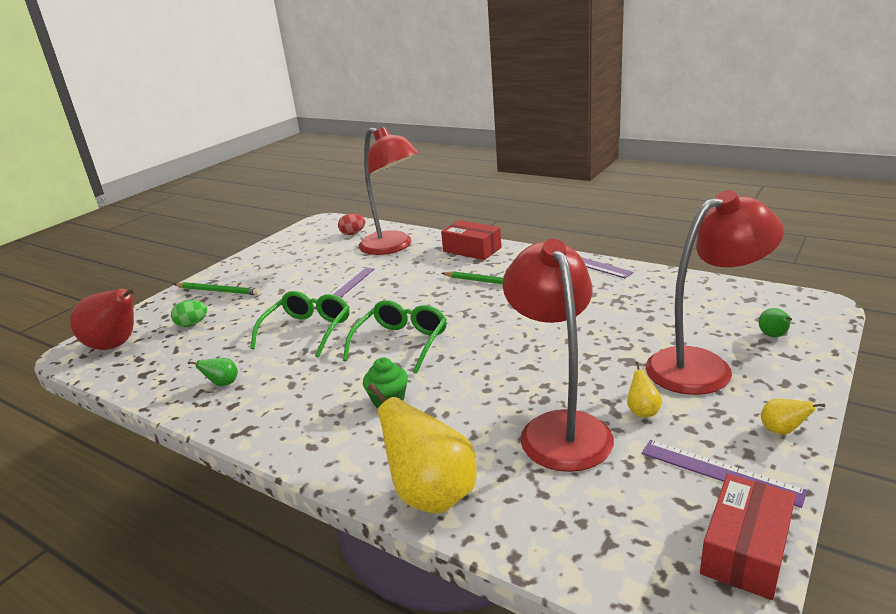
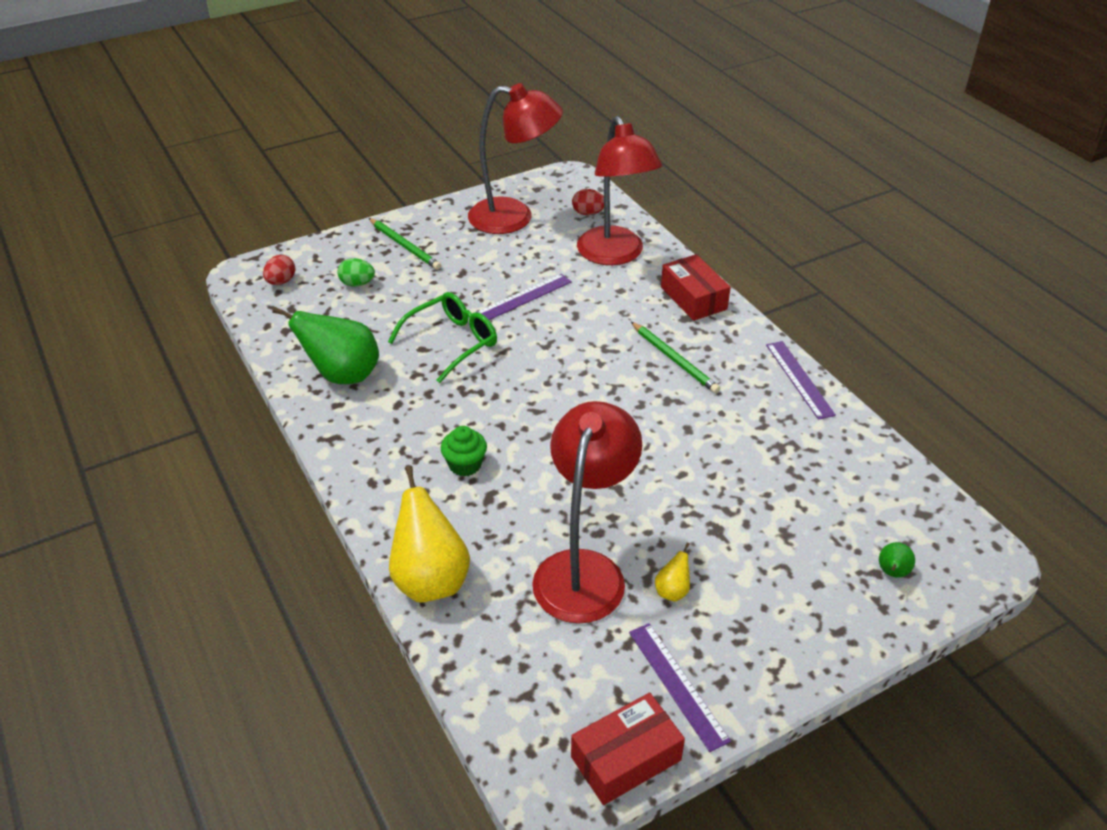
camera: 25 degrees right, 15 degrees up
(116, 345) = (281, 282): red pear -> red egg
(223, 384) = (343, 375): green pear -> green pear, size x2.27
(401, 343) = (524, 400): green glasses -> none
(703, 366) = (780, 571): red lamp -> red lamp (514, 217)
(782, 430) = (776, 677): yellow pear -> none

